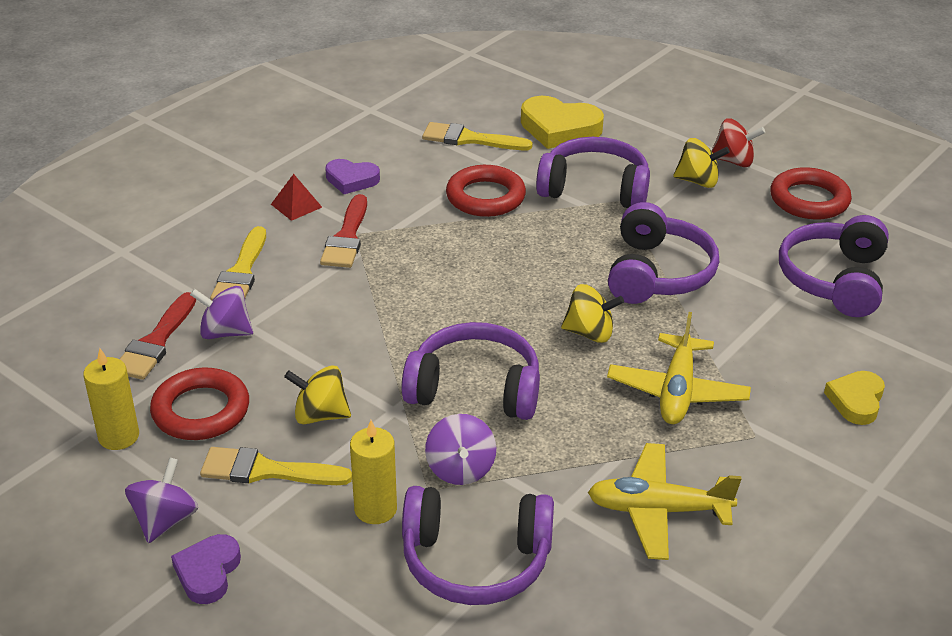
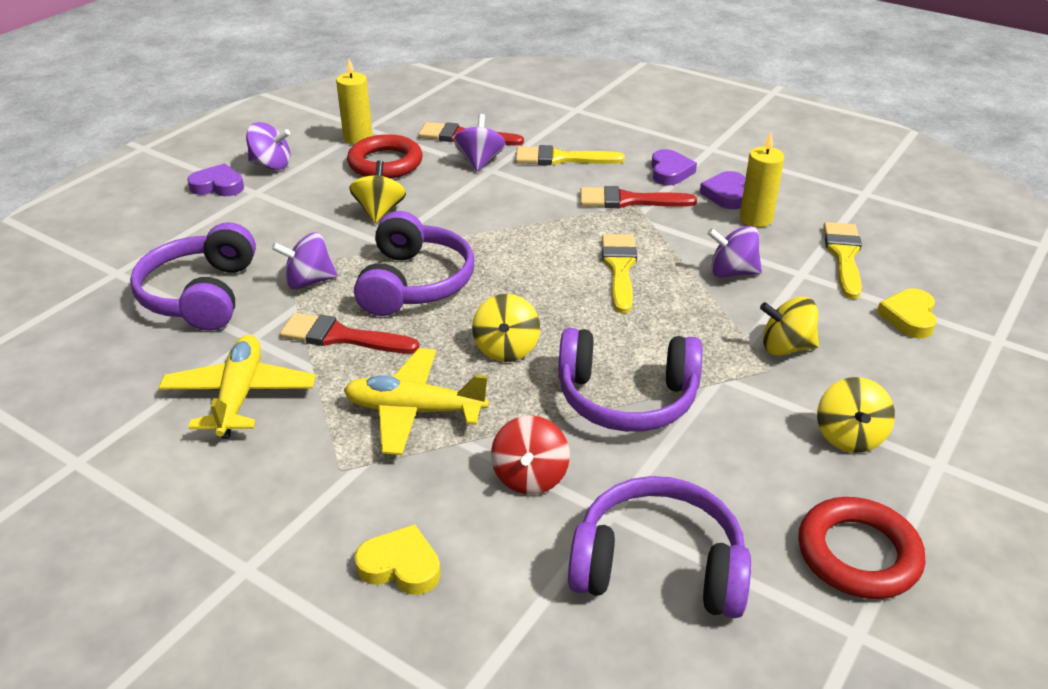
camera: 85 degrees right, 0 degrees up
(266, 471) = (317, 196): yellow brush -> yellow brush (619, 268)
(296, 205) = (670, 172): red pyramid -> purple heart
(375, 509) = (268, 245): yellow candle -> yellow candle (756, 219)
(485, 197) = (732, 272): red ring -> purple spinning top
(559, 128) = (909, 317): yellow heart -> yellow heart, size x0.62
(565, 440) = (341, 337): none -> red brush
(594, 189) = (786, 347): purple headphones -> yellow spinning top
(733, 161) = (923, 474): red spinning top -> red spinning top (530, 477)

